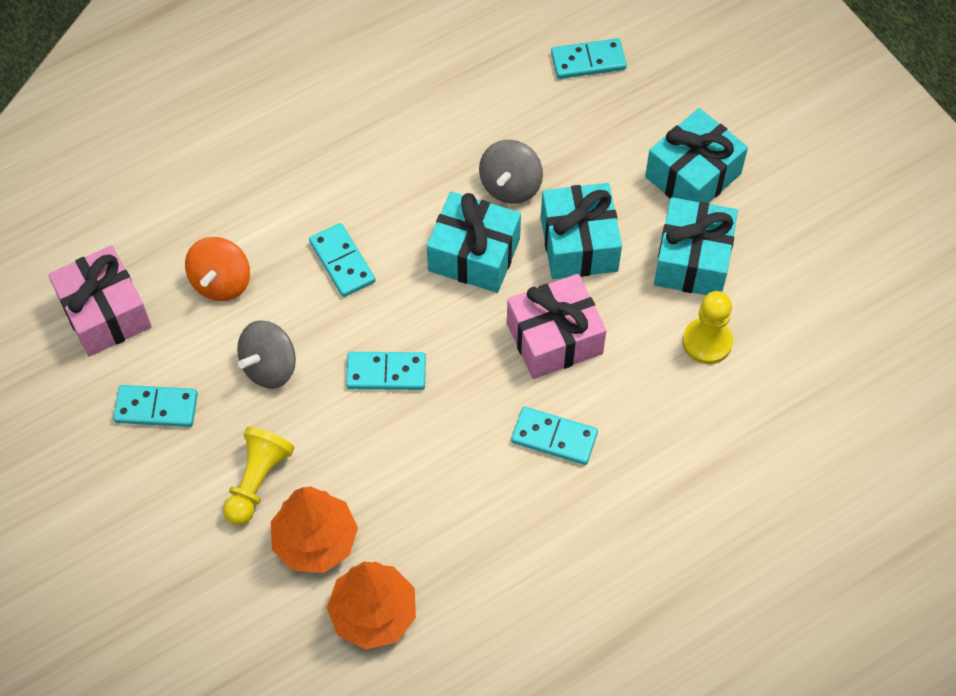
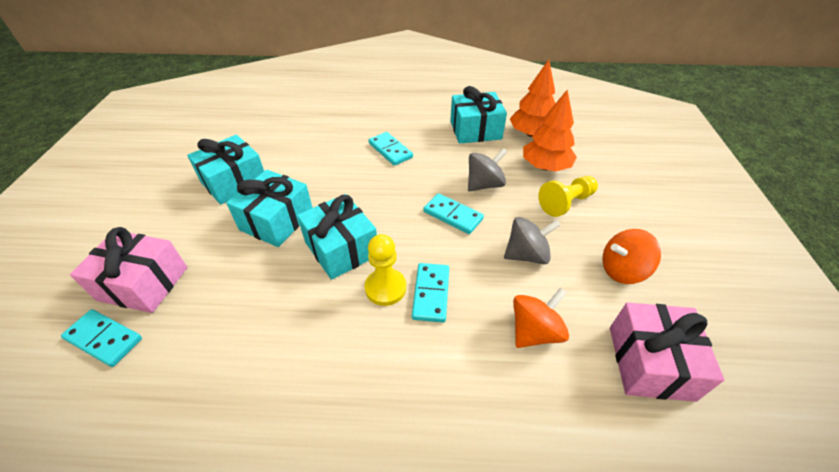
camera: 145 degrees left, 15 degrees down
(156, 408) = (622, 270): turquoise domino -> orange spinning top
(510, 186) = (272, 277): grey spinning top -> grey spinning top (484, 184)
(554, 338) = (345, 185): pink gift -> pink gift (143, 283)
(693, 175) = (170, 220): turquoise gift -> turquoise gift (475, 130)
(707, 342) = (277, 149): yellow pawn -> yellow pawn (385, 288)

